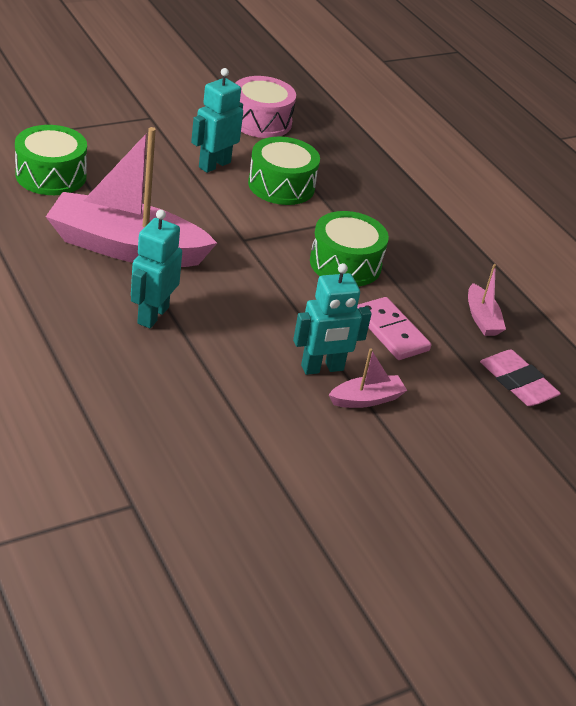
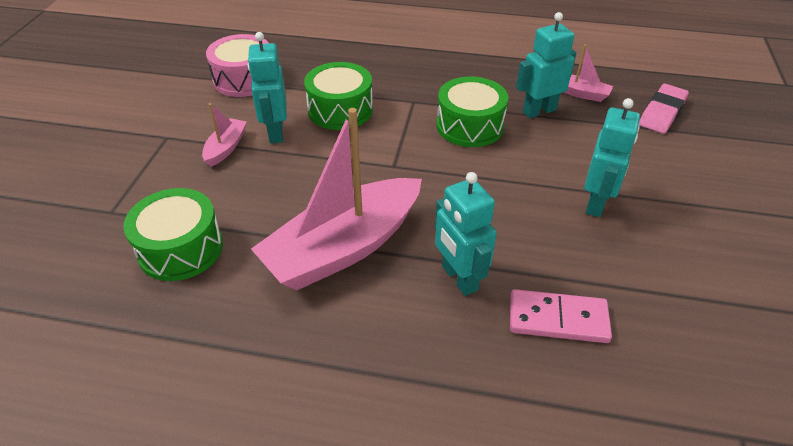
camera: 45 degrees left, 5 degrees up
(366, 399) = (648, 197): pink boat -> pink boat (226, 148)
(391, 331) = (570, 143): pink domino -> pink domino (558, 319)
(419, 299) = (539, 111): none -> turquoise robot
(517, 382) = (662, 112): pink eraser -> pink eraser turned 60 degrees counterclockwise

